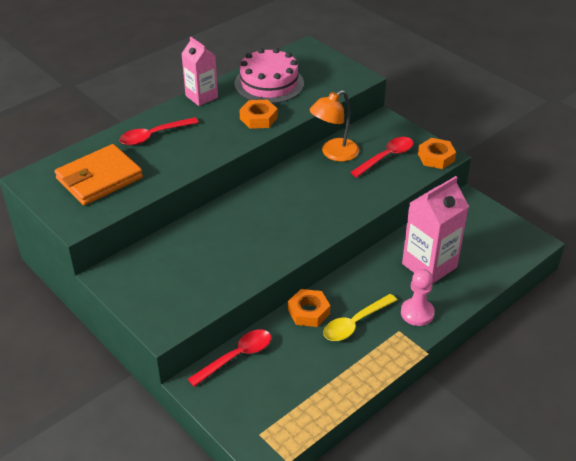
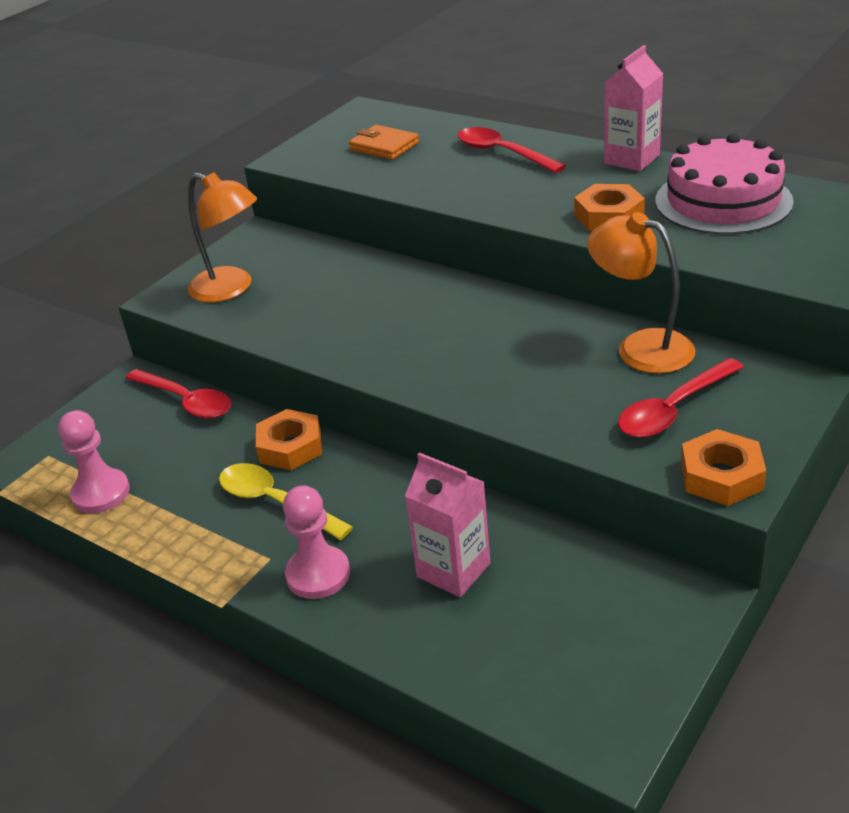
camera: 80 degrees right, 5 degrees down
(99, 178) = (384, 146): orange wallet -> orange wallet, size x0.56
(174, 295) = (231, 289): none -> orange lamp
(313, 404) = (101, 493): none -> pink pawn
(386, 157) = (673, 409): red spoon -> red spoon turned 105 degrees clockwise
(429, 265) = (453, 570): pink carton -> pink carton, size x0.66

